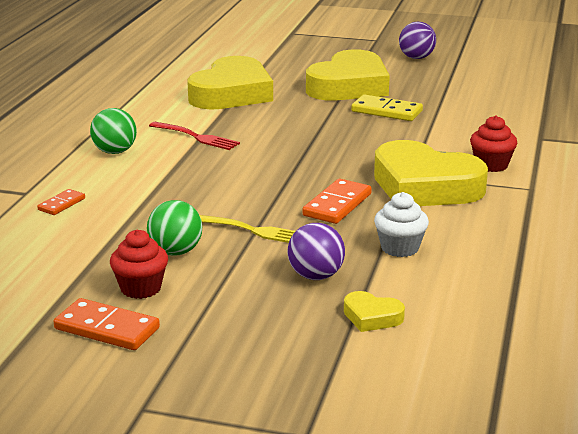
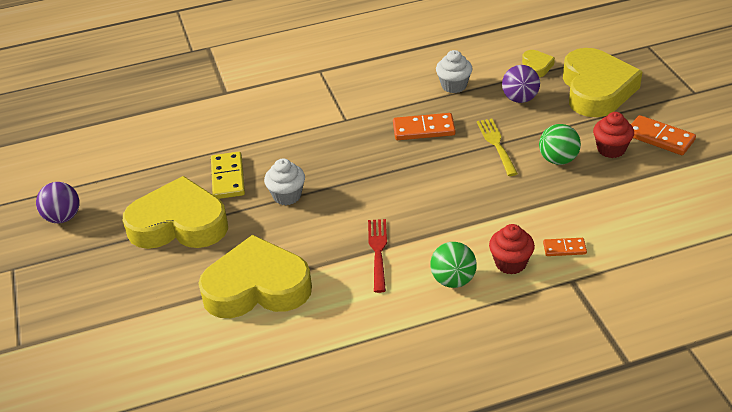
camera: 120 degrees left, 15 degrees up
(107, 328) = (659, 138): orange domino -> orange domino turned 45 degrees counterclockwise
(325, 125) = (287, 196): none -> white cupcake
(424, 186) = (358, 108): yellow heart -> yellow heart (596, 89)
(491, 165) = (296, 95): red cupcake -> red cupcake (510, 263)

